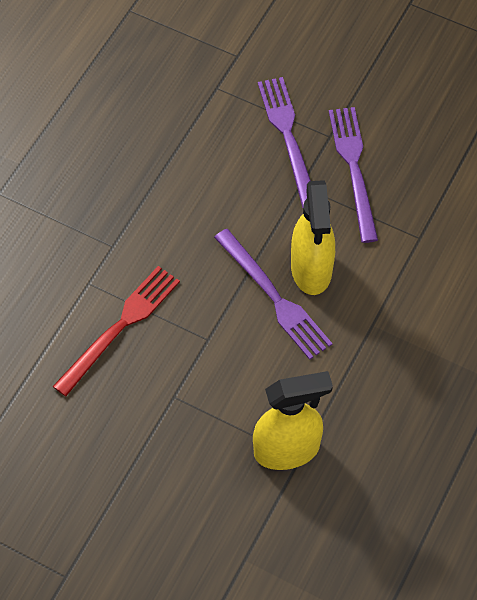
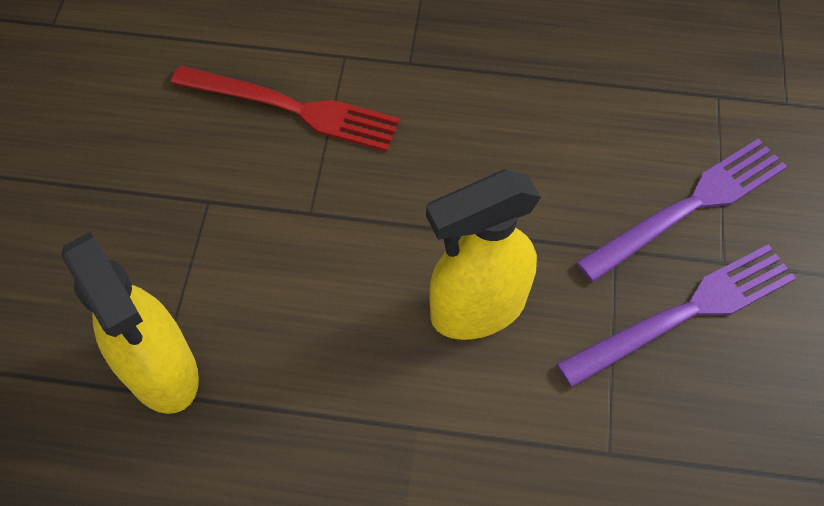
camera: 70 degrees right, 0 degrees up
(274, 297) = (409, 273): purple fork -> none

